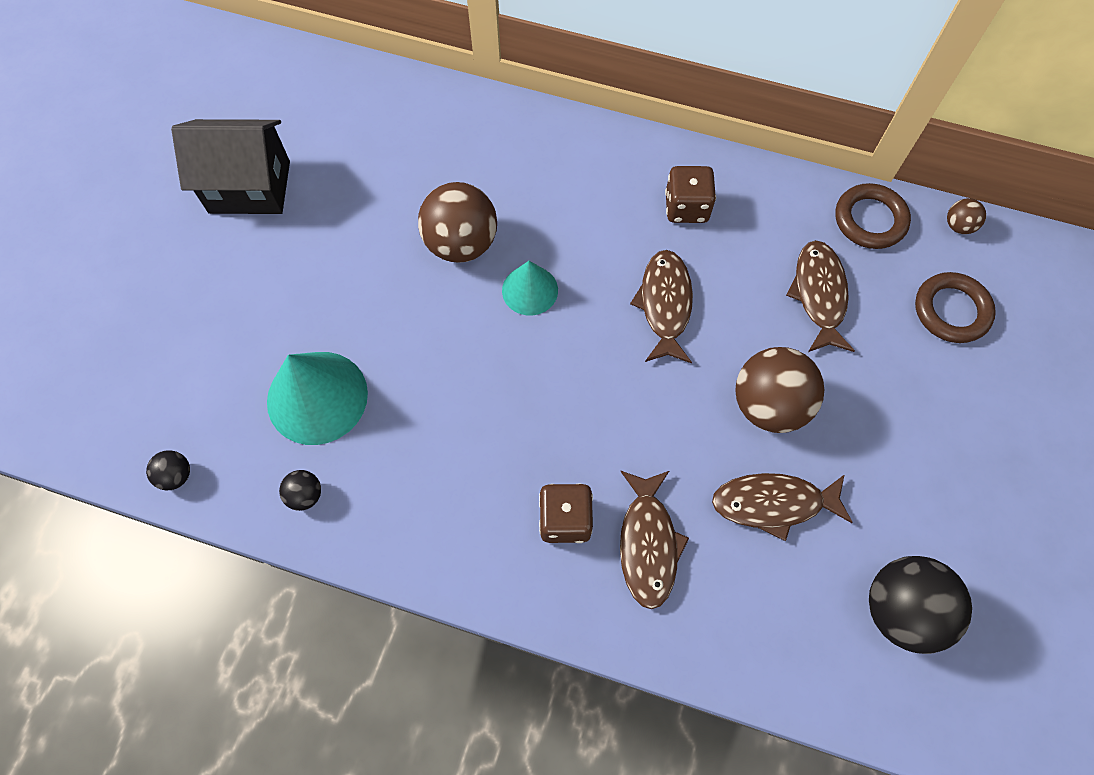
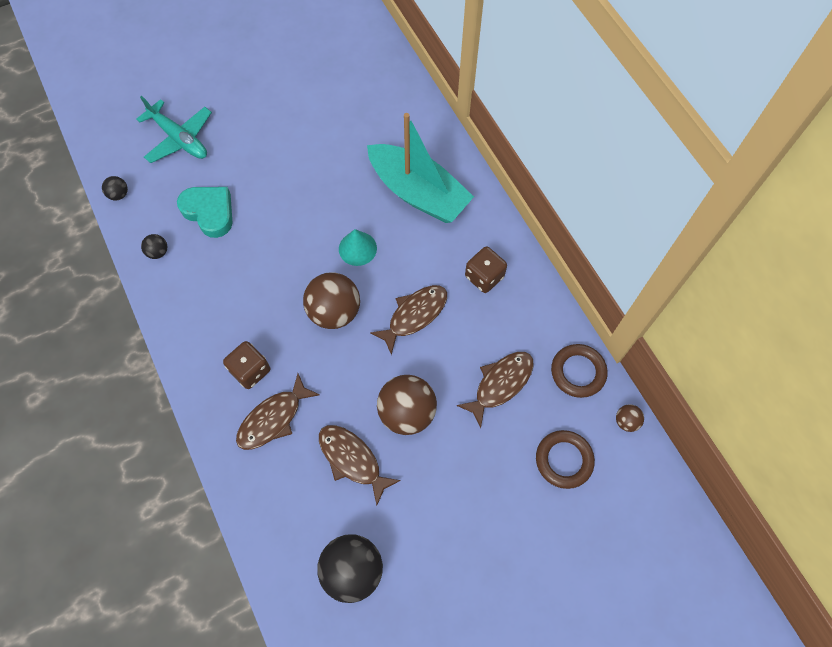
camera: 45 degrees right, 0 degrees up
(182, 348) = (179, 138): none -> turquoise plane
(249, 187) = (287, 85): black house -> none
(317, 397) = (209, 212): turquoise cone -> turquoise heart
(461, 243) = (351, 196): brown ball -> brown ball (334, 311)
(527, 182) = (418, 193): none -> turquoise boat

